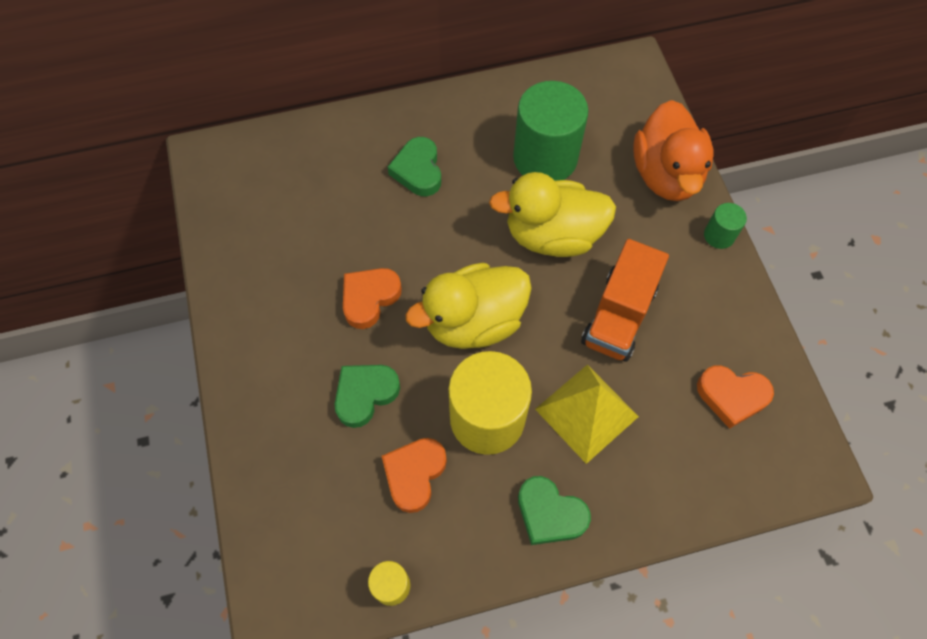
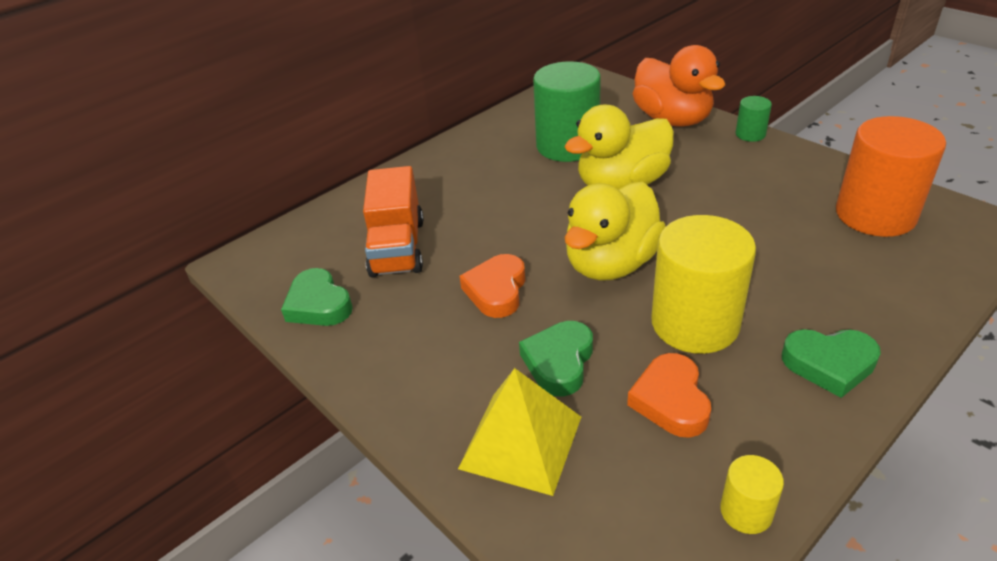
camera: 25 degrees left, 25 degrees down
(418, 170) = (464, 192): green heart -> green heart (318, 304)
(586, 412) = (776, 278): yellow pyramid -> yellow pyramid (520, 442)
(618, 315) = (729, 207): orange truck -> orange truck (397, 247)
(732, 396) = (875, 215): orange heart -> orange cylinder

